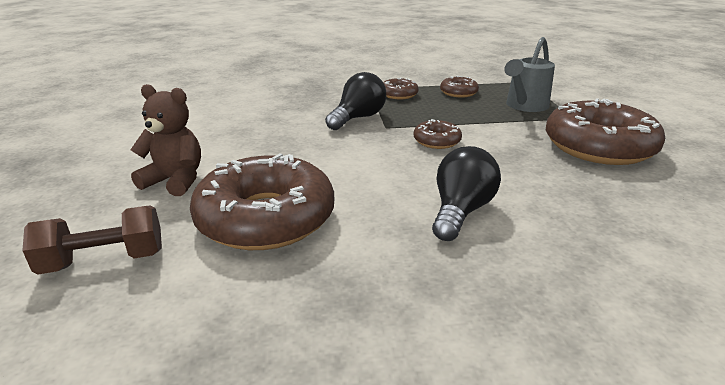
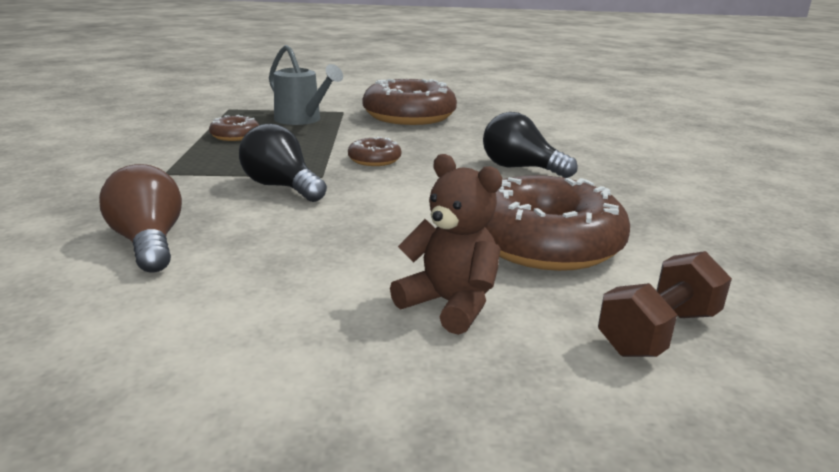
camera: 85 degrees left, 5 degrees down
(104, 261) = (658, 332): brown dumbbell -> brown dumbbell turned 60 degrees clockwise
(175, 181) = (450, 304): brown teddy bear -> brown teddy bear turned 105 degrees clockwise
(266, 101) = (149, 243): none -> brown light bulb
(399, 94) = (211, 161): brown donut -> none

